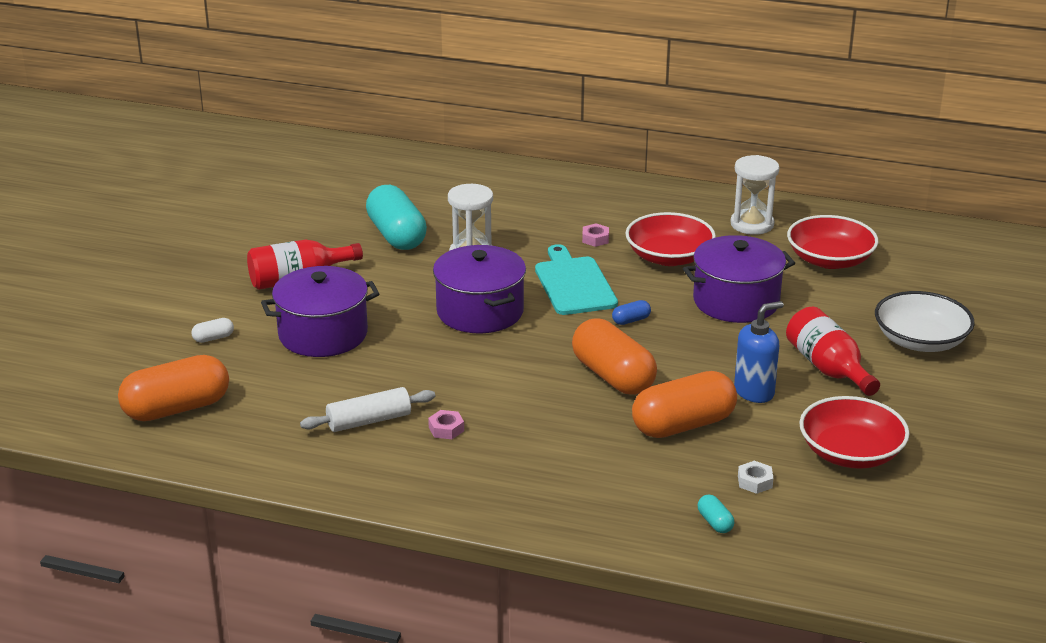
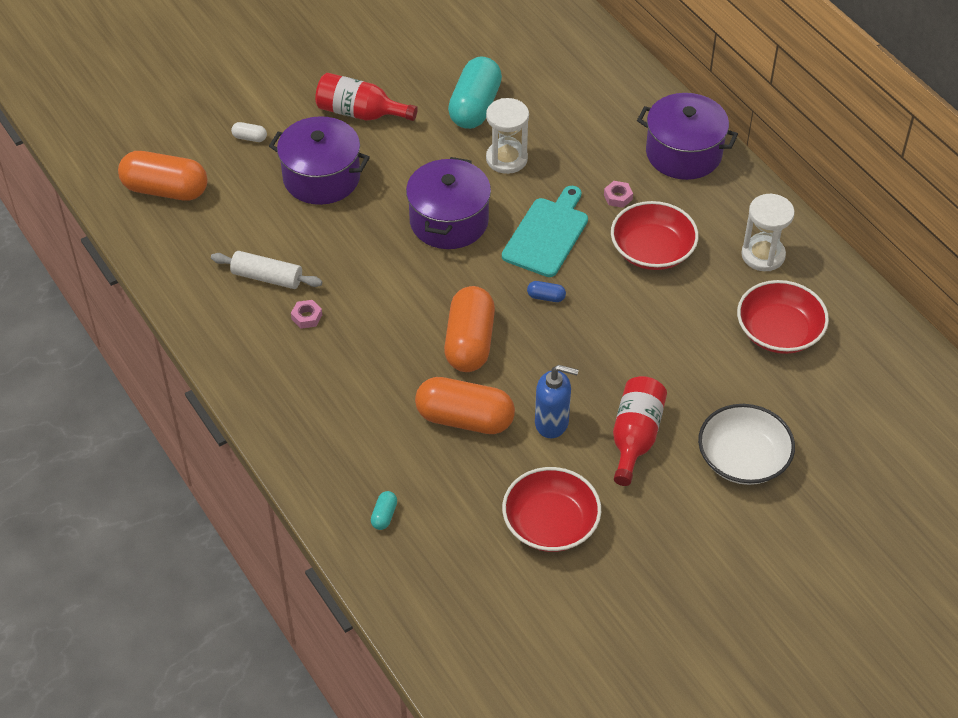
camera: 40 degrees right, 20 degrees up
(736, 301) = (648, 327): purple pot -> purple pot (683, 153)
(755, 481) = (452, 501): white nut -> none

